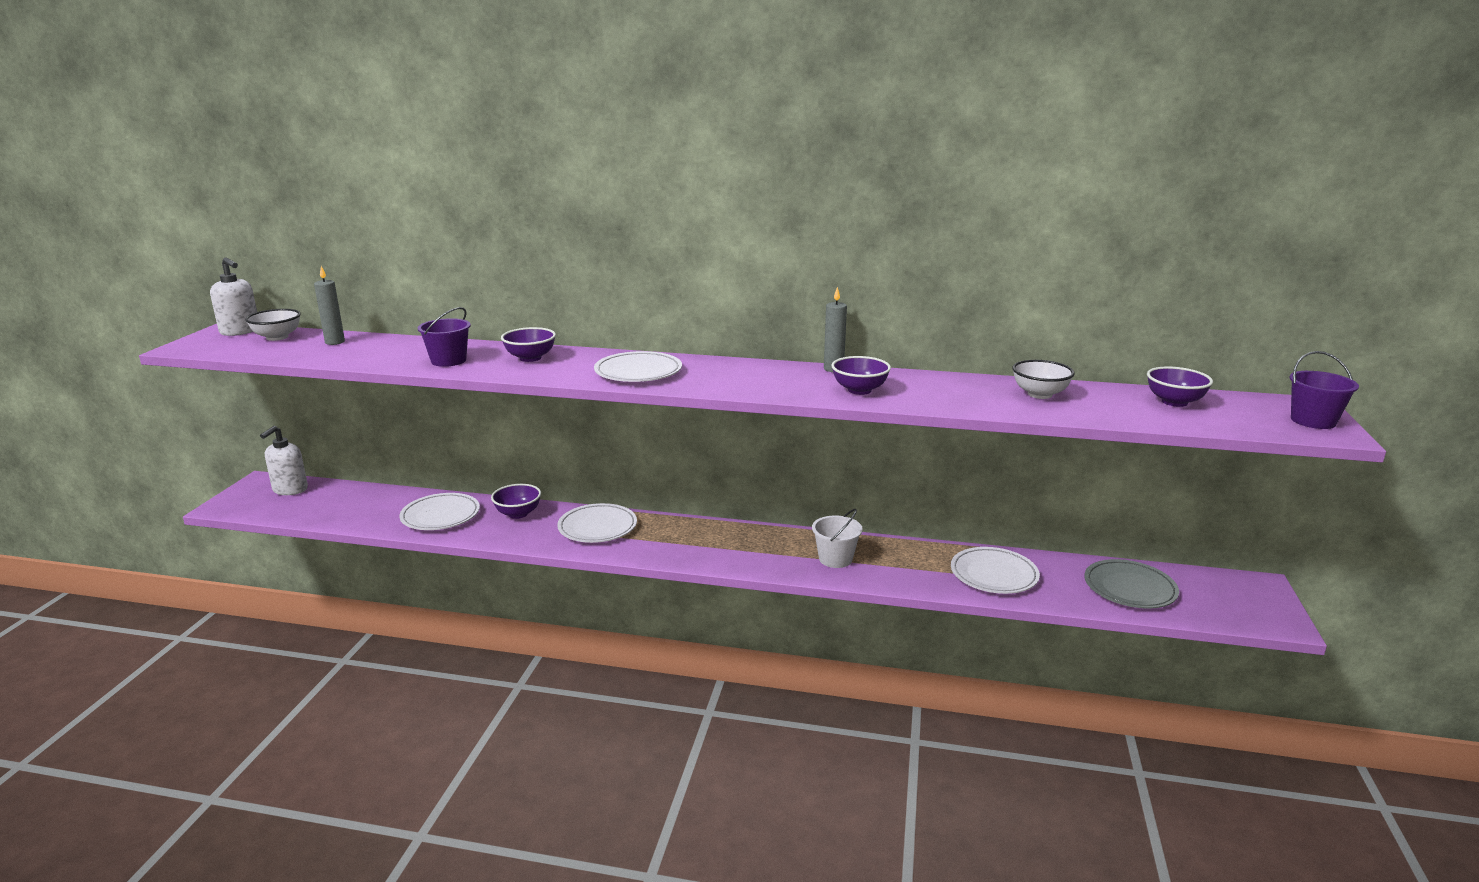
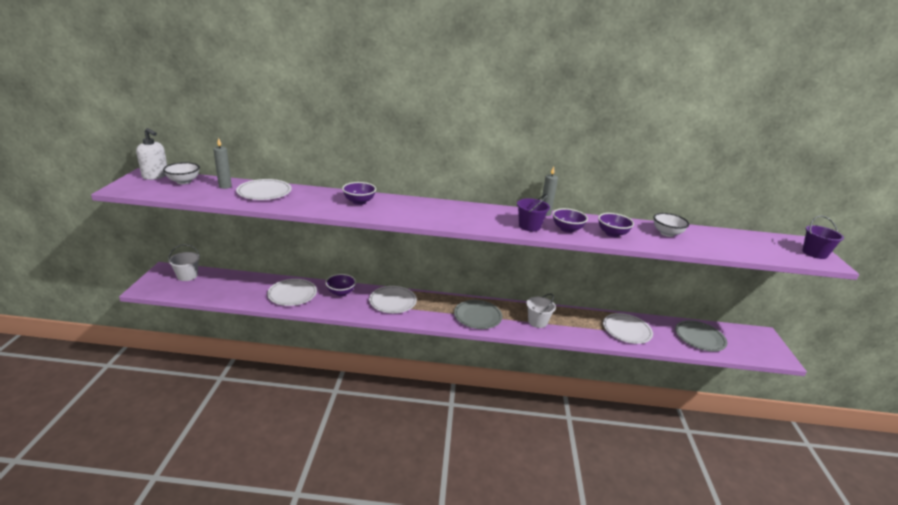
camera: 10 degrees left, 5 degrees up
(290, 489) = (187, 276): white soap dispenser -> white bucket
(448, 361) = (307, 203): purple bucket -> purple bucket (529, 226)
(638, 372) = (431, 214): white plate -> white plate (264, 192)
(733, 550) = (477, 316): none -> grey plate
(1174, 402) = (739, 239): purple bowl -> purple bowl (612, 234)

